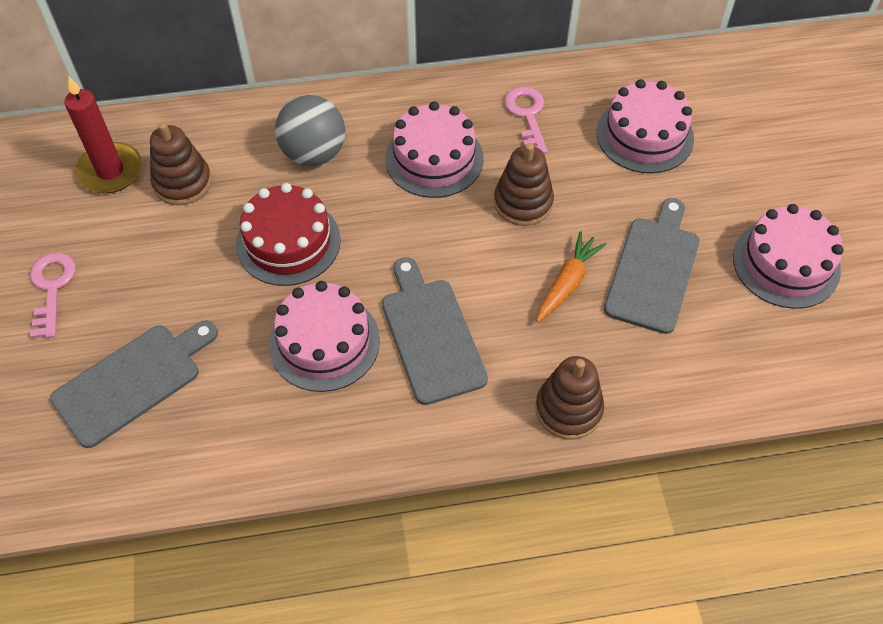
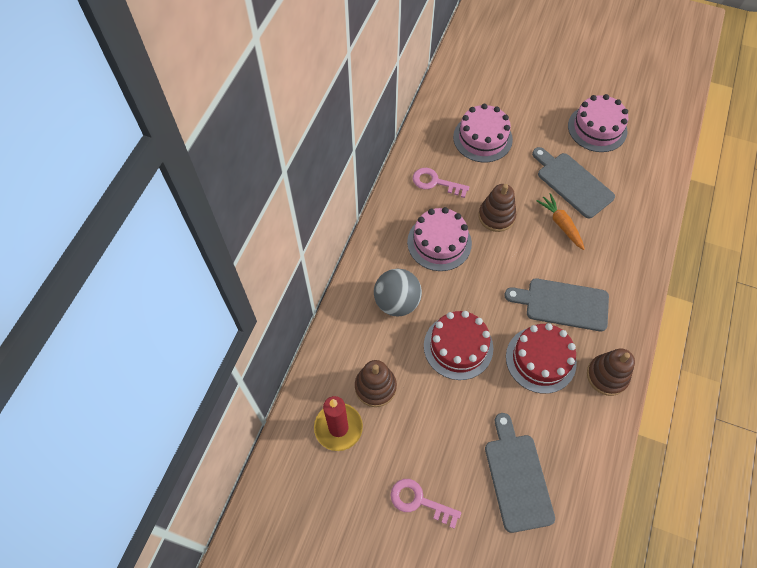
camera: 60 degrees left, 5 degrees up
(324, 342) = (540, 359): pink cake -> red cake
(568, 409) = (638, 265): brown stacking toy -> brown stacking toy (607, 376)

